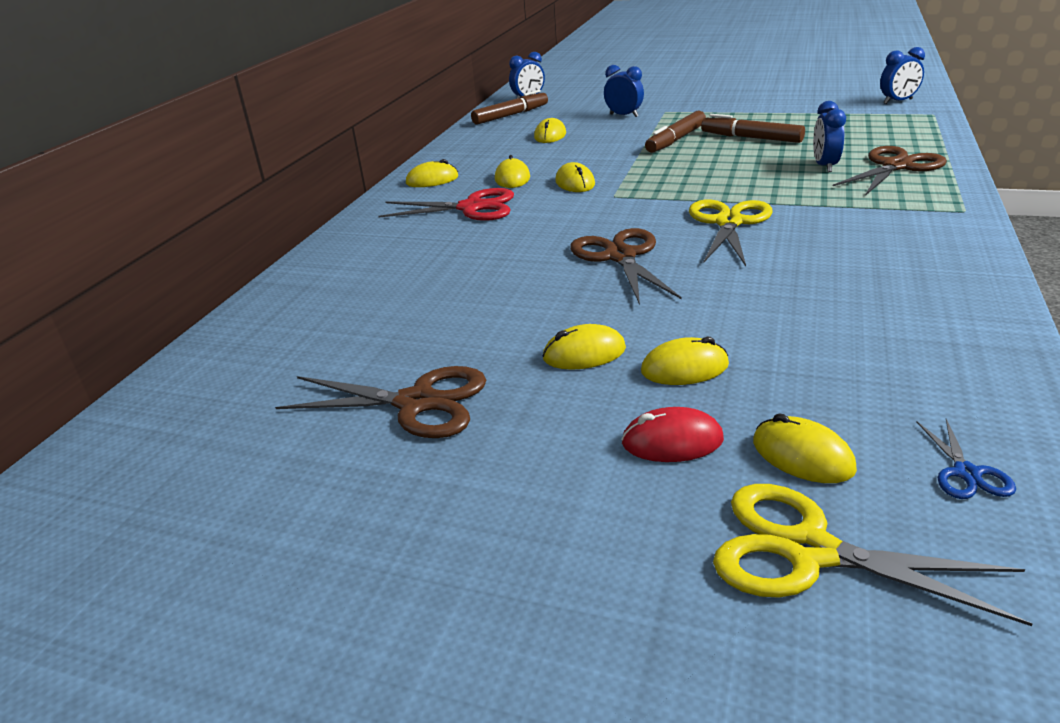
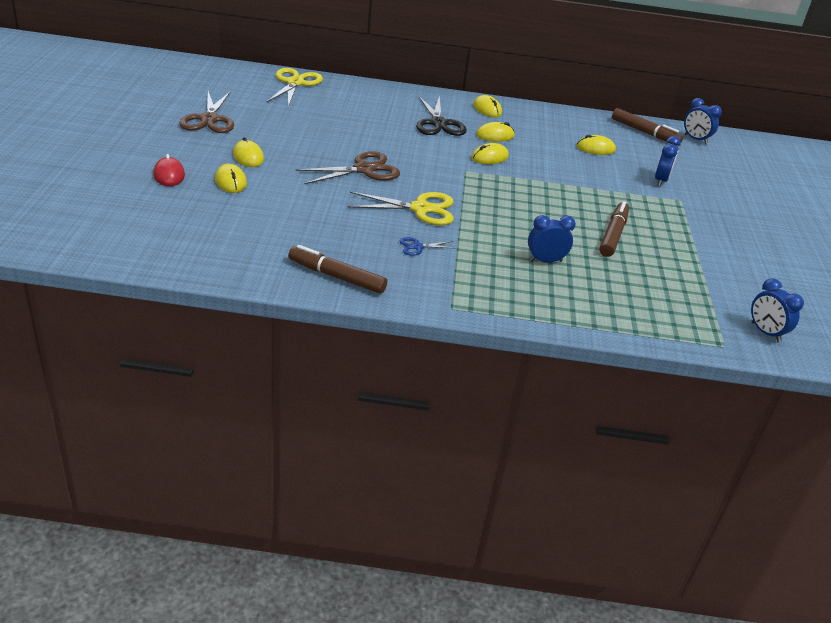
camera: 70 degrees right, 5 degrees up
(471, 208) = (438, 123): red scissors -> black scissors
(676, 140) = (598, 200): brown marker -> brown marker (337, 277)
(802, 455) = (152, 204): yellow mouse -> none
(808, 551) = (91, 198): yellow scissors -> yellow scissors (295, 83)
(896, 166) = (551, 295): brown scissors -> none
(966, 473) = (130, 241): blue scissors -> blue scissors (417, 247)

